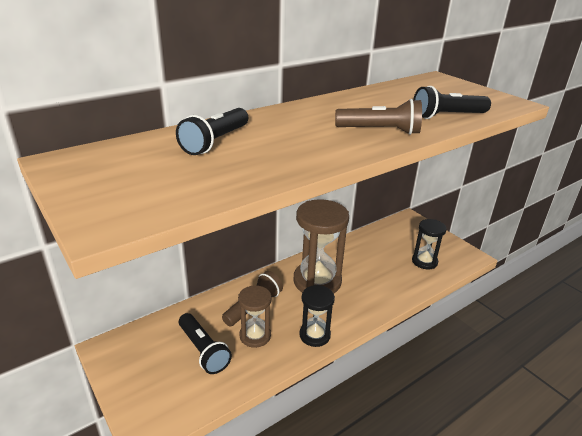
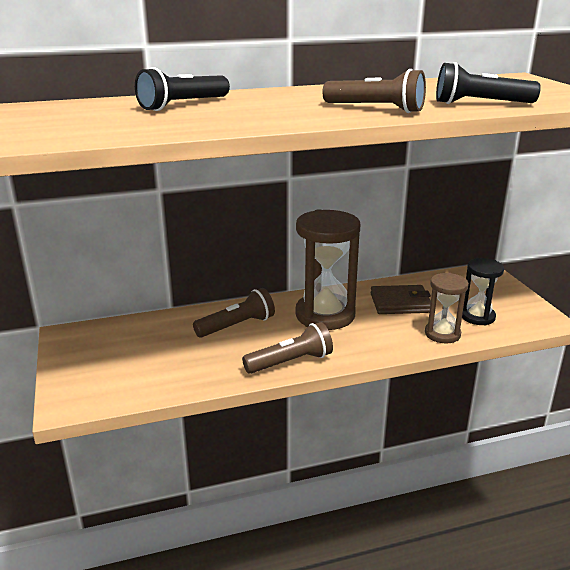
camera: 20 degrees right, 5 degrees down
(203, 350) = (160, 353): black flashlight -> none
(255, 336) = (222, 351): brown hourglass -> brown hourglass (442, 334)
(314, 335) = (290, 362): black hourglass -> brown flashlight
(366, 259) = (400, 303): none -> brown wallet

